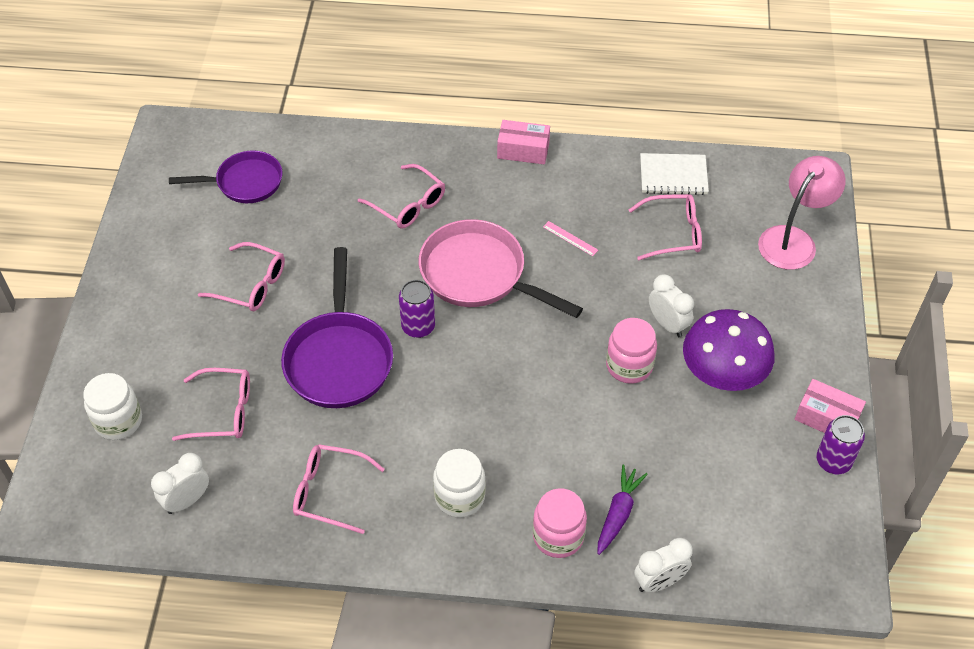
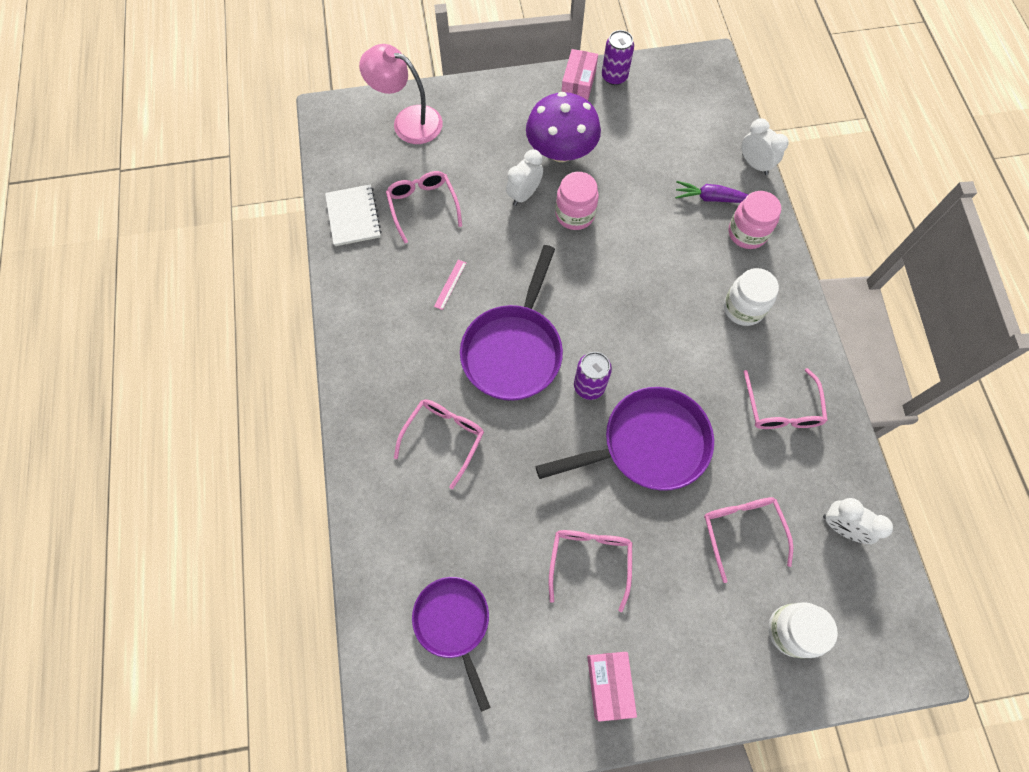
camera: 105 degrees left, 15 degrees up
(479, 274) = (514, 350): pink pan -> purple pan
(523, 150) = (346, 348): pink box -> pink box (609, 684)

